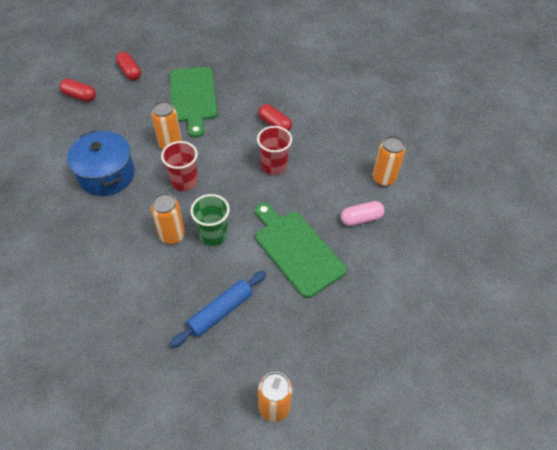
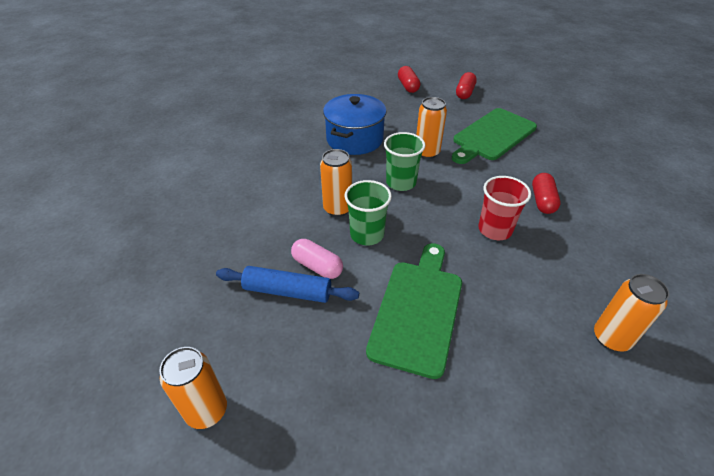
camera: 55 degrees right, 10 degrees down
(184, 181) = (401, 182): red cup -> green cup
(361, 218) = (527, 348): pink capsule -> pink capsule (317, 266)

